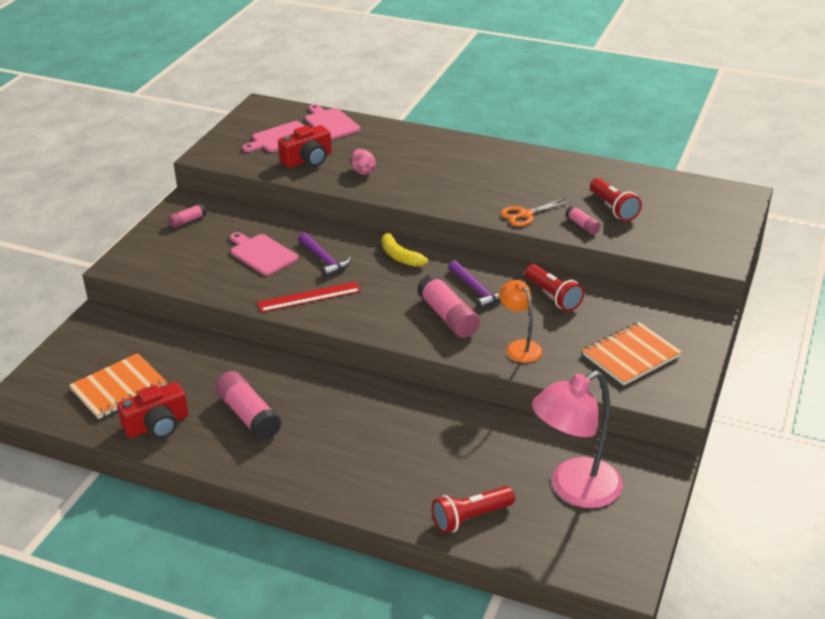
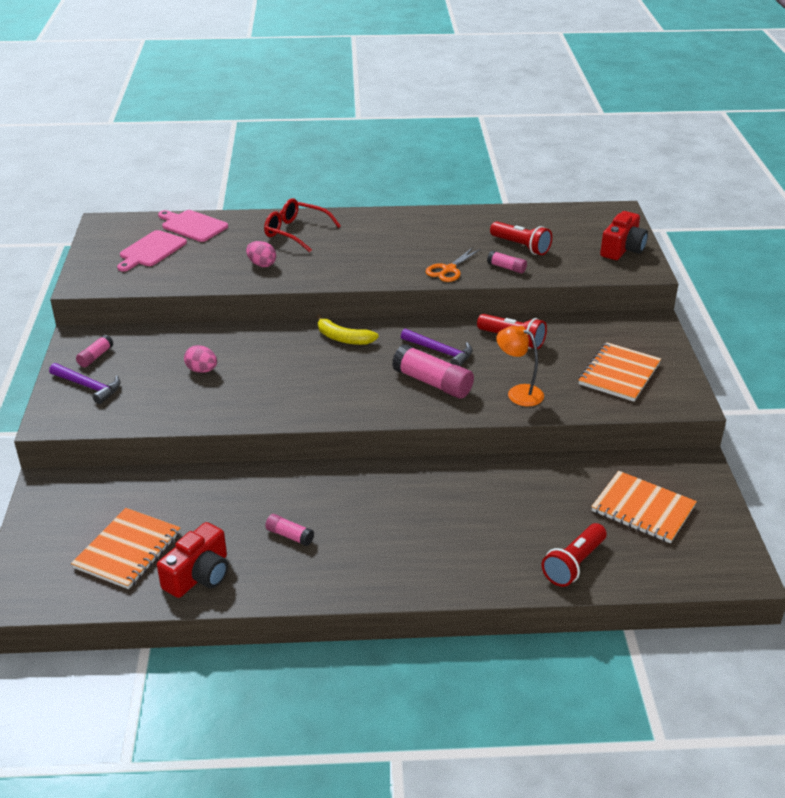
camera: 25 degrees left, 0 degrees up
(248, 415) = (289, 535): pink glue stick -> pink glue stick, size x0.52
(262, 254) = (202, 370): pink cutting board -> pink egg
(308, 160) = (196, 265): red camera -> red camera (622, 249)
(309, 297) = (283, 400): red ruler -> none
(324, 259) = (271, 360): purple hammer -> purple hammer (88, 386)
(414, 148) = (295, 232): none -> red glasses
(574, 489) = (643, 509): pink lamp -> orange notebook

